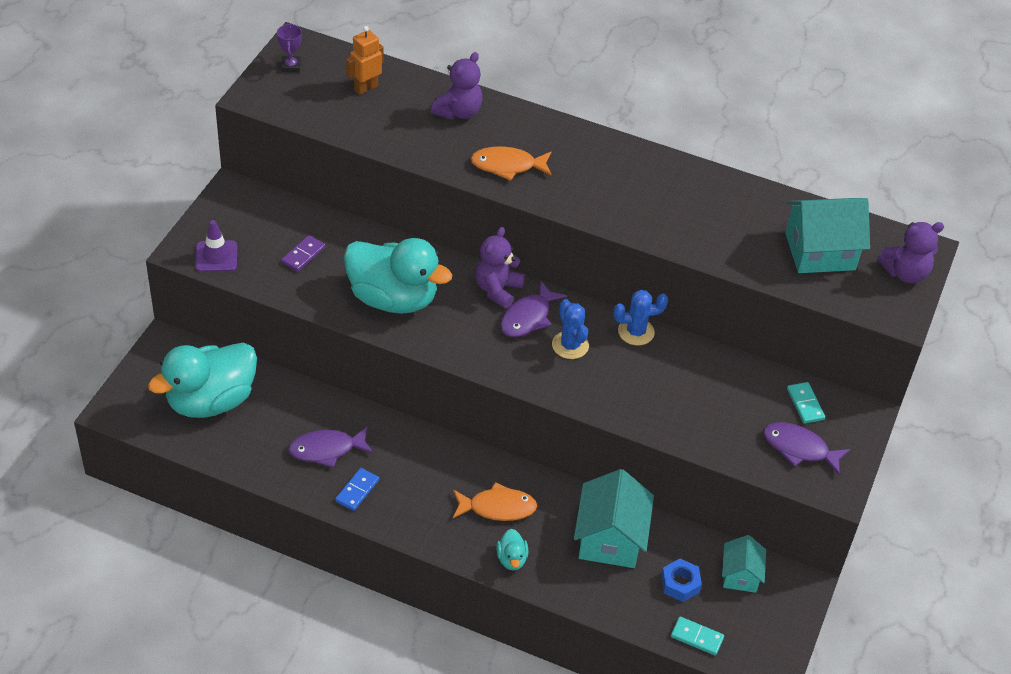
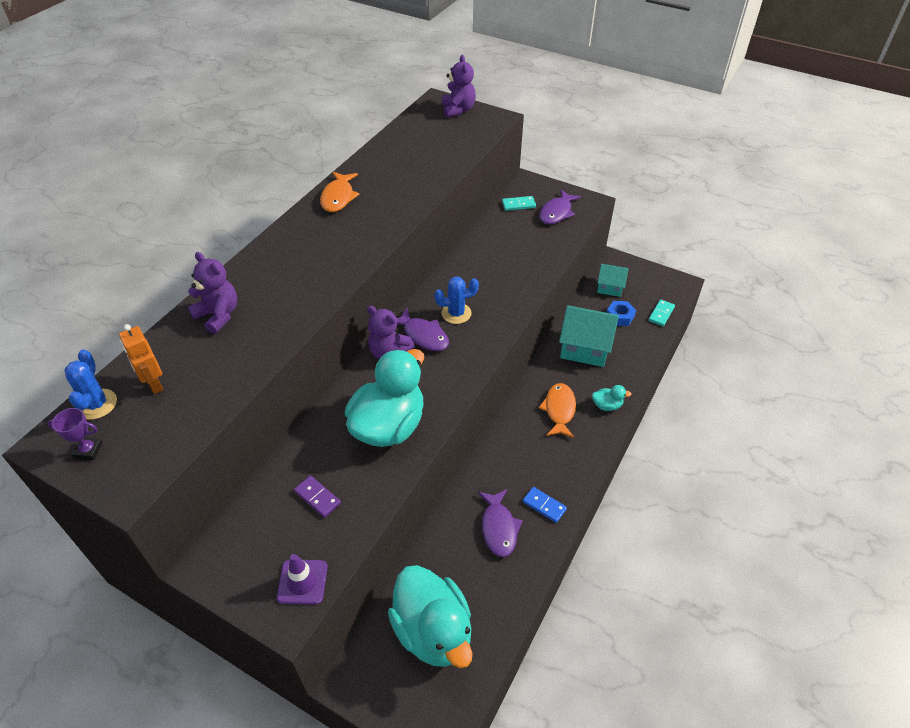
camera: 80 degrees left, 0 degrees up
(507, 166) = (303, 288): orange fish -> orange fish (338, 197)
(636, 332) = (445, 276): blue cactus -> blue cactus (97, 404)
(820, 252) = (434, 140): turquoise house -> none

